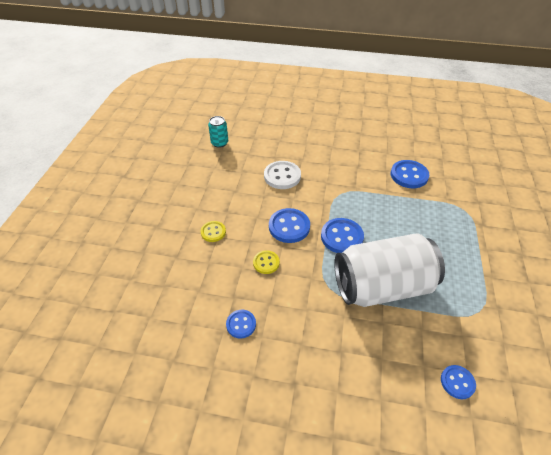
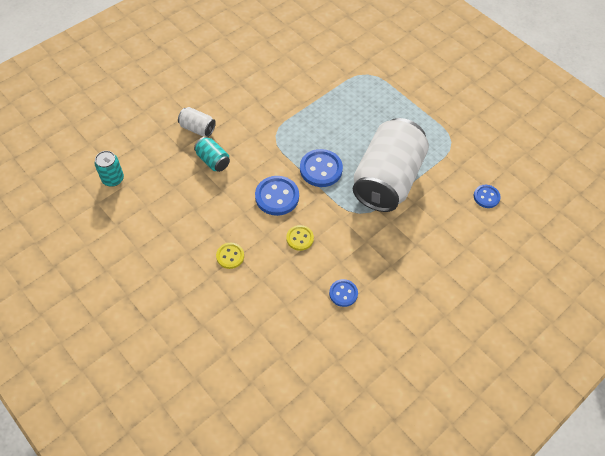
camera: 55 degrees left, 10 degrees up
(282, 176) = (213, 161): white button -> turquoise can
(299, 154) = (197, 128): none -> white can
(409, 175) = (301, 76): blue button -> none

